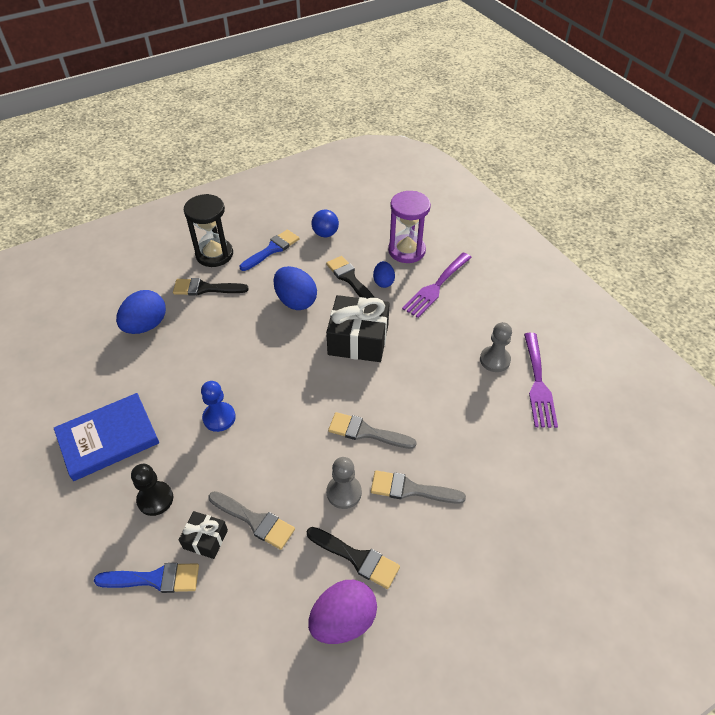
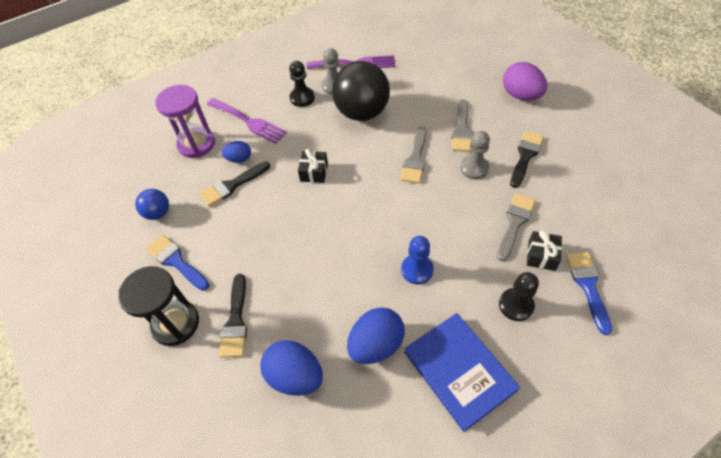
camera: 90 degrees left, 5 degrees up
(296, 301) = (261, 227): blue egg -> blue egg (376, 344)
(343, 620) = (573, 159): purple egg -> purple egg (520, 95)
(358, 340) = (314, 172): black gift -> black gift, size x0.51
(446, 385) = (362, 112): none -> black ball
(473, 330) = (302, 98): none -> black pawn

